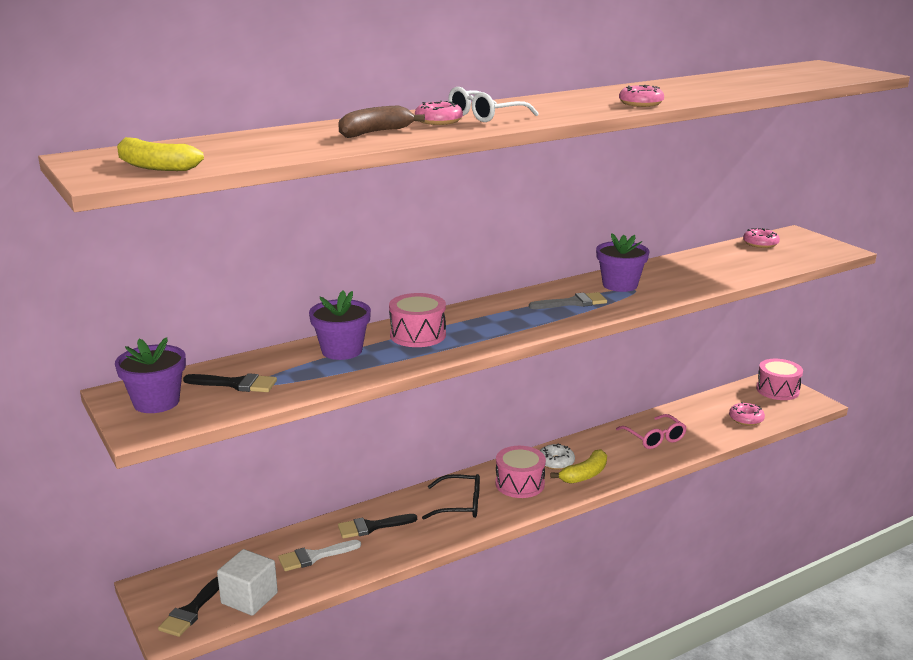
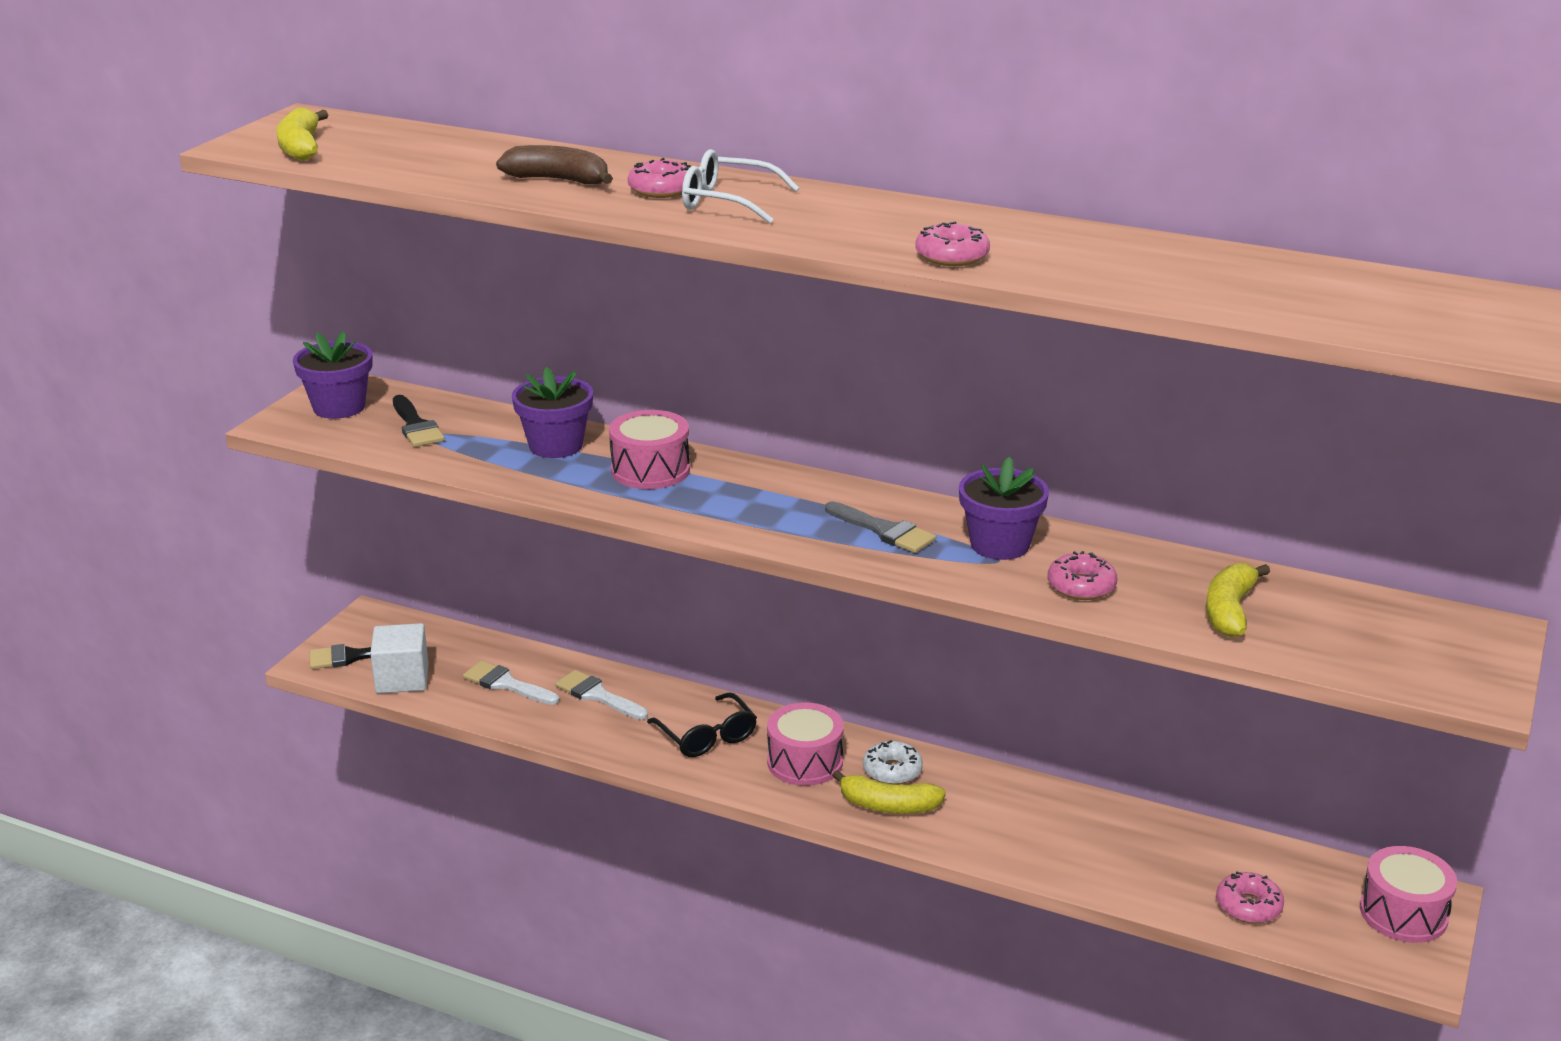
camera: 55 degrees right, 5 degrees up
(371, 527) = (597, 695): black brush -> white brush
(654, 438) = (1066, 833): pink glasses -> none
(734, 265) = (1230, 611): none -> yellow banana
(760, 244) = (1377, 610): pink donut -> pink donut (1081, 586)

